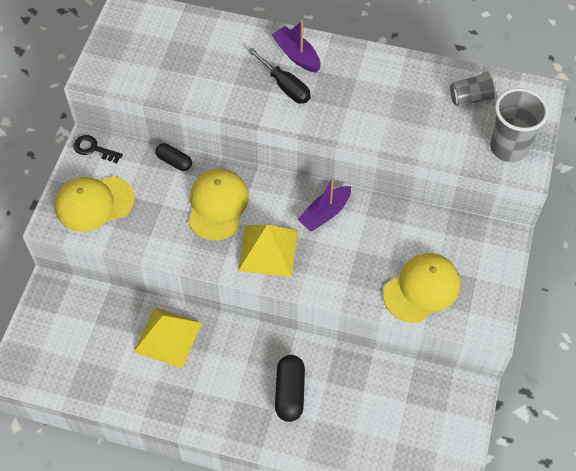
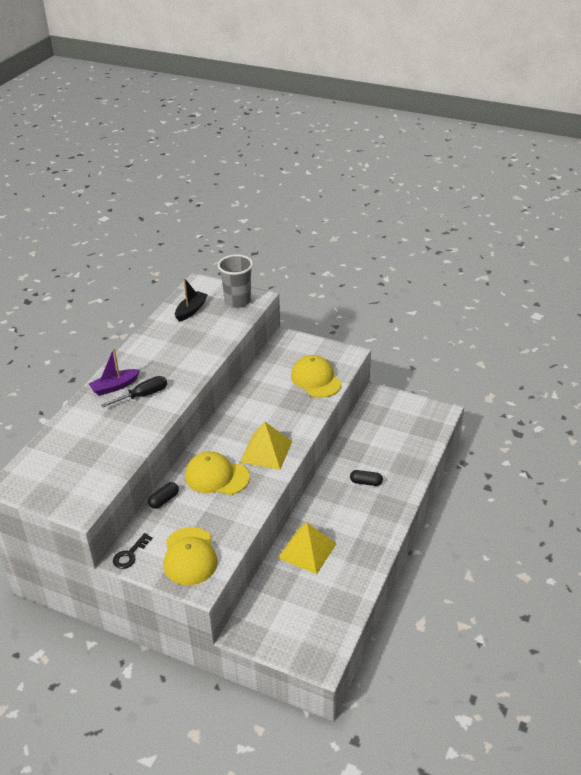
camera: 80 degrees left, 20 degrees down
(290, 393) = (366, 482): black capsule -> black capsule, size x0.64
(325, 213) = (242, 418): purple boat -> none
(471, 98) = (191, 310): grey cup -> black boat

